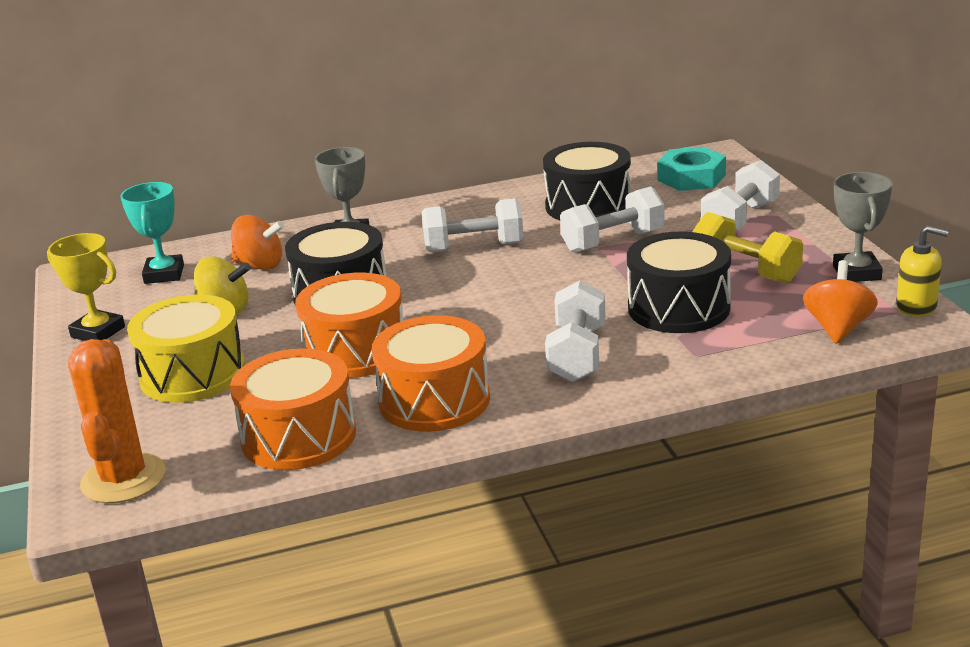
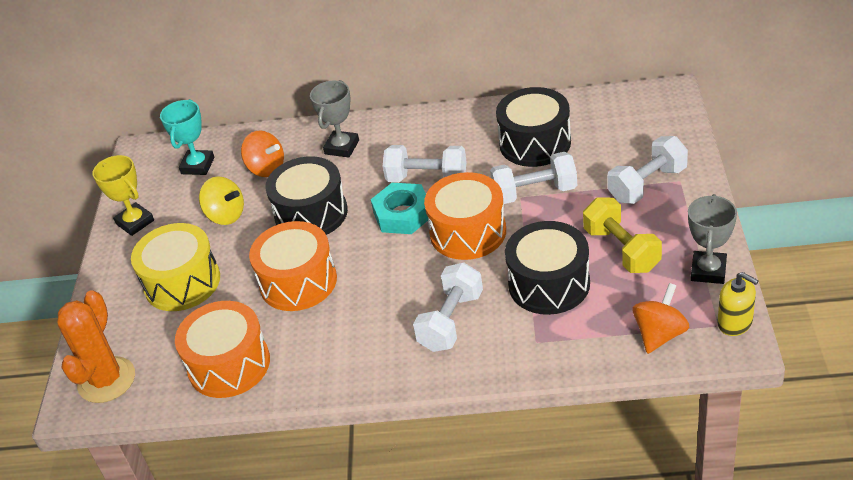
camera: 20 degrees right, 15 degrees up
(434, 400) = (332, 348): orange drum -> orange drum (468, 232)
(691, 177) = (633, 121): turquoise nut -> turquoise nut (402, 214)

